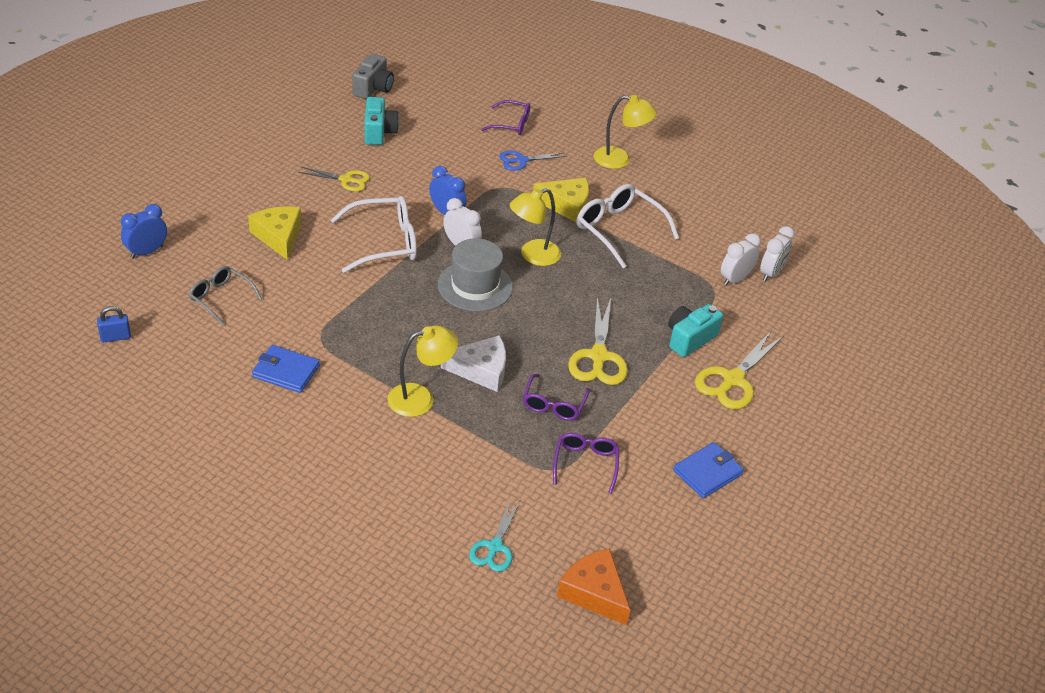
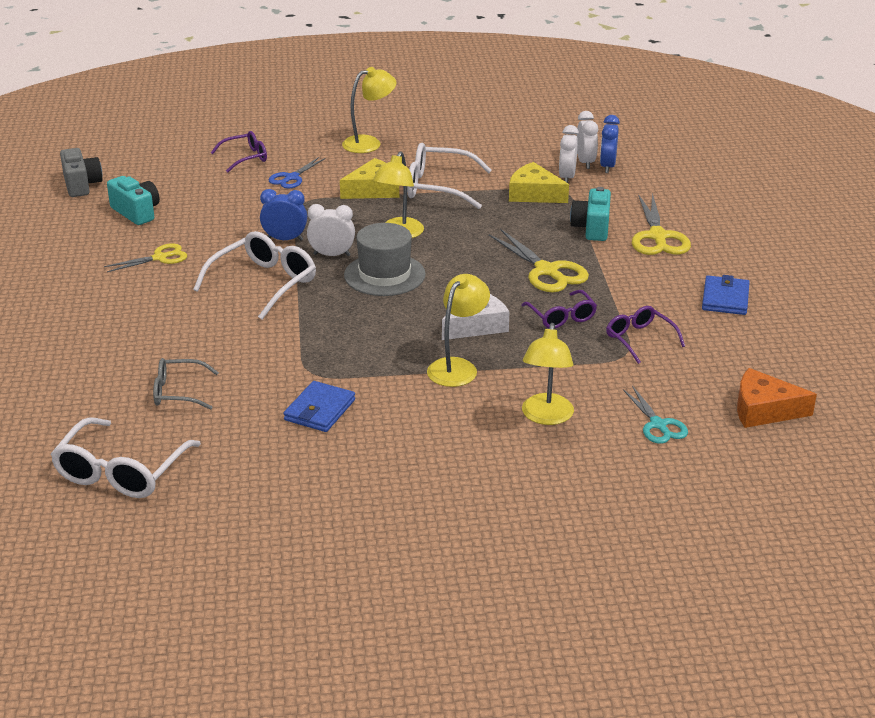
camera: 35 degrees left, 10 degrees down
(115, 337) = (122, 471): blue padlock -> white glasses
(147, 252) = (50, 396): blue clock -> blue clock (607, 166)
(278, 236) = (161, 324): yellow cheese -> yellow cheese (534, 194)
(286, 371) = (320, 410): blue wallet -> blue wallet turned 45 degrees counterclockwise
(424, 482) = (546, 417): none -> yellow lamp

